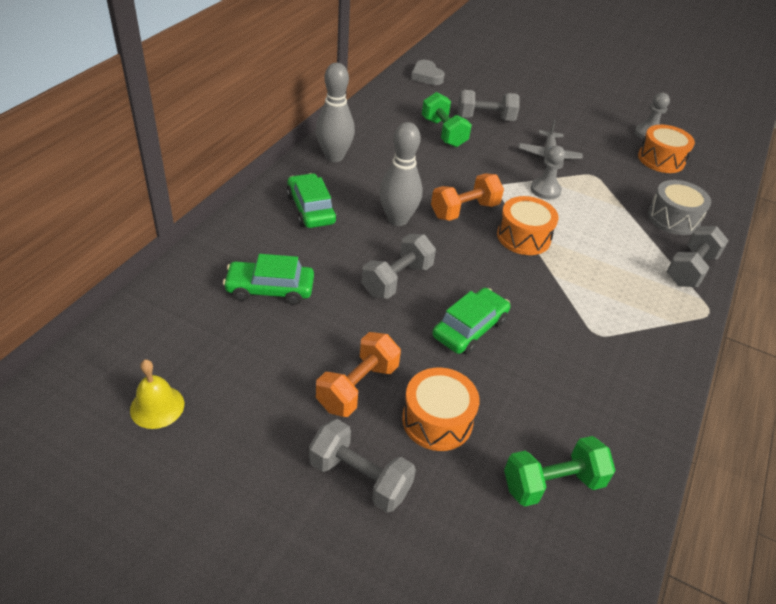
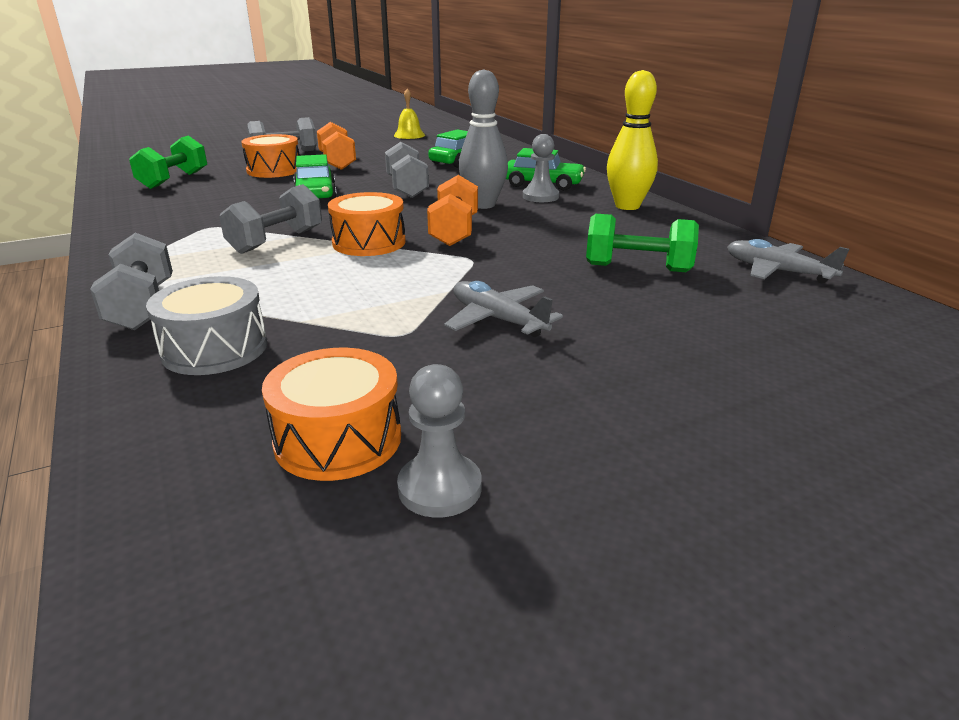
camera: 130 degrees right, 15 degrees down
(334, 156) = (627, 206): grey bowling pin -> yellow bowling pin
(401, 96) = (777, 271): none -> grey plane
(426, 76) = (861, 311): grey heart -> none
(485, 118) = (661, 310): grey dumbbell -> grey dumbbell (276, 241)
(545, 190) = (423, 284): grey pawn -> grey pawn (540, 197)

